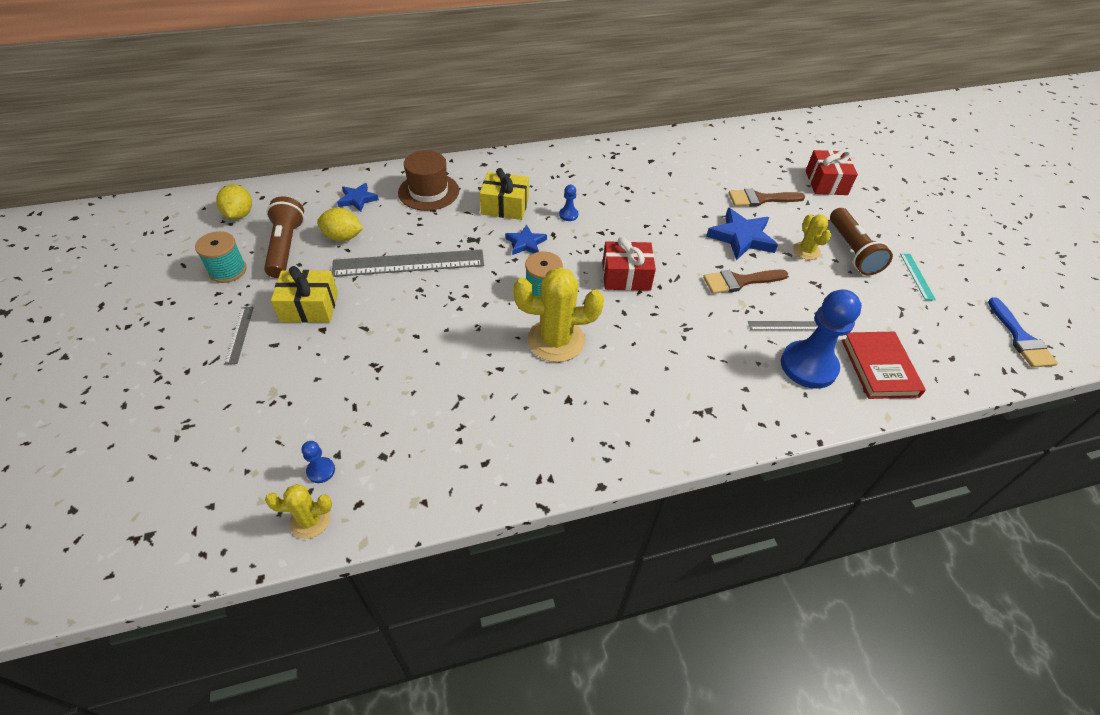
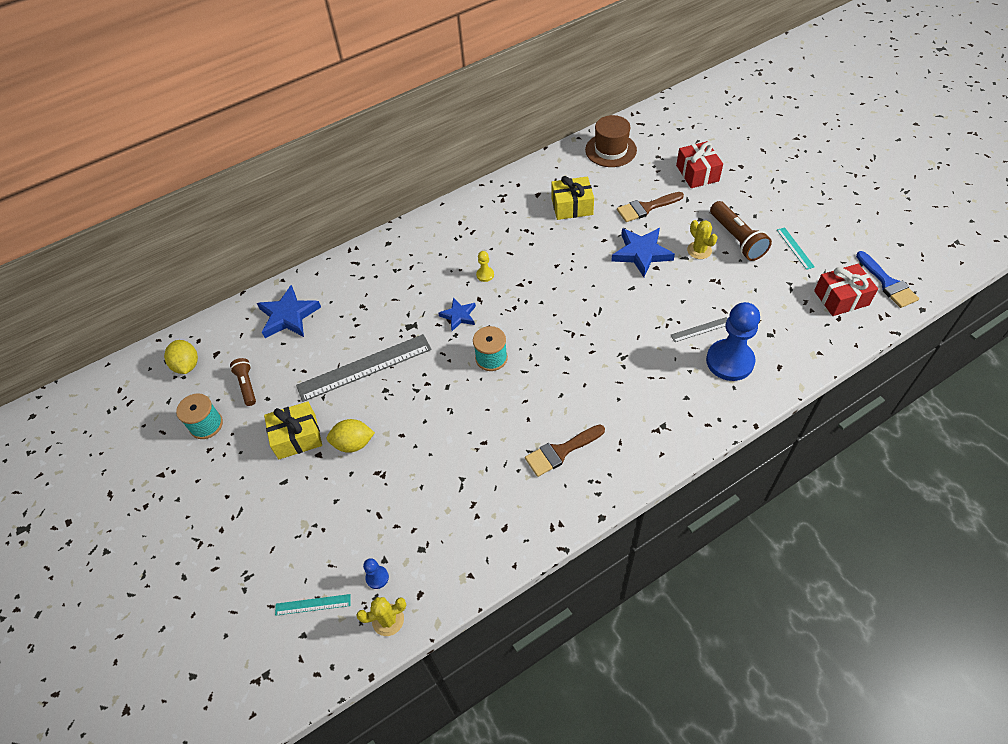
camera: 10 degrees left, 5 degrees up
(238, 476) = (313, 604): none -> turquoise ruler
(239, 334) = (249, 482): grey ruler -> none
(286, 247) = (247, 385): brown flashlight -> brown flashlight, size x0.61
(343, 237) = (294, 359): yellow lemon -> yellow lemon (353, 443)
(357, 199) = (288, 316): blue star -> blue star, size x1.67
(428, 192) = (350, 288): brown hat -> brown hat (610, 150)
(505, 206) = (425, 283): yellow gift -> yellow gift (572, 206)
(556, 340) = (520, 402): yellow cactus -> none
(568, 215) = (485, 275): blue pawn -> yellow pawn
(626, 276) = (556, 322): red gift -> red gift (841, 298)
(739, 281) = (652, 298): brown brush -> brown brush (561, 451)
(879, 368) = (785, 345): red book -> none

